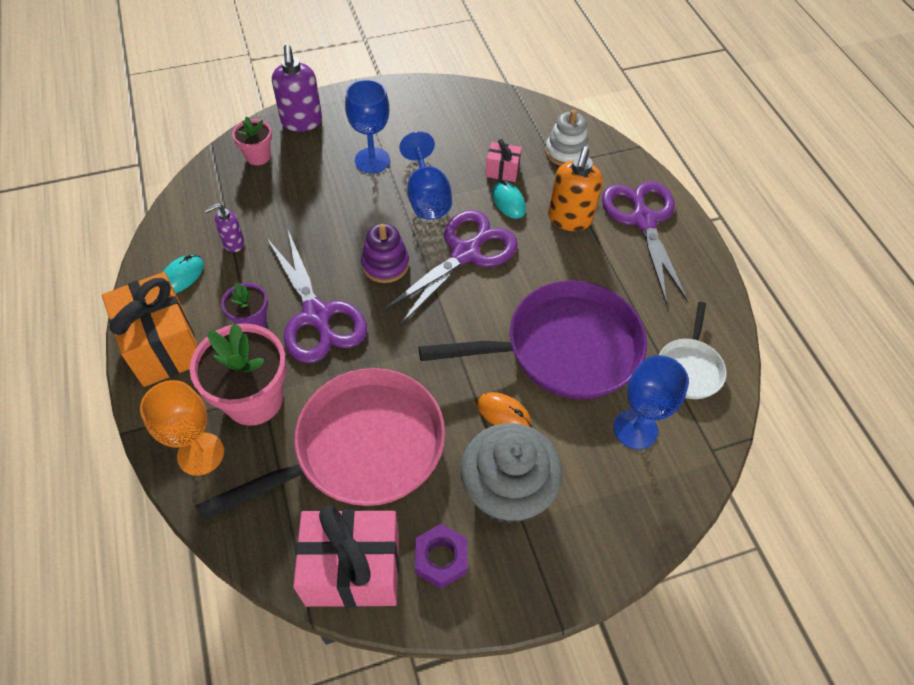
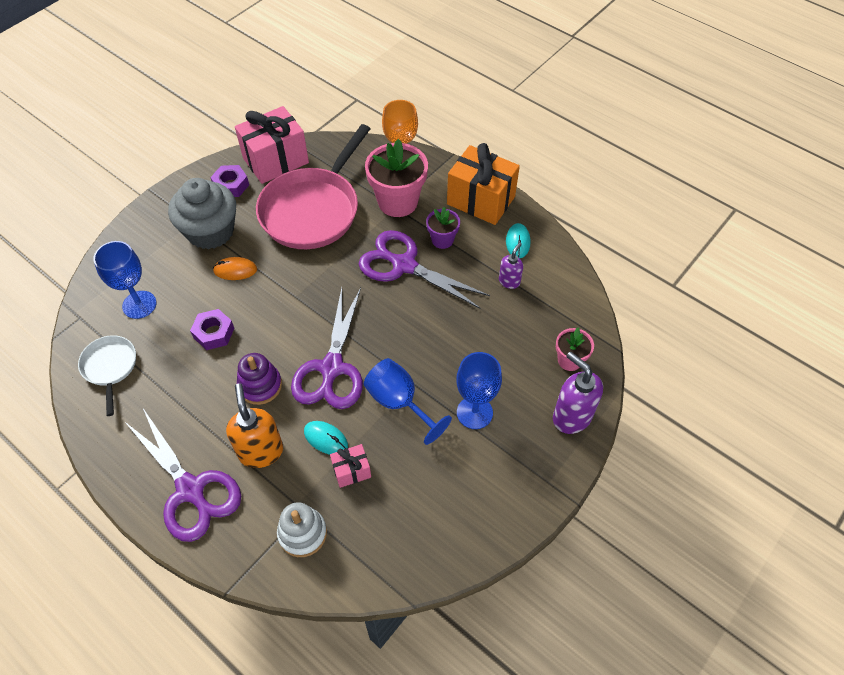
camera: 150 degrees right, 0 degrees up
(385, 264) = (387, 325): purple stacking toy -> purple stacking toy (260, 385)
(563, 348) = (214, 333): purple pan -> purple nut

